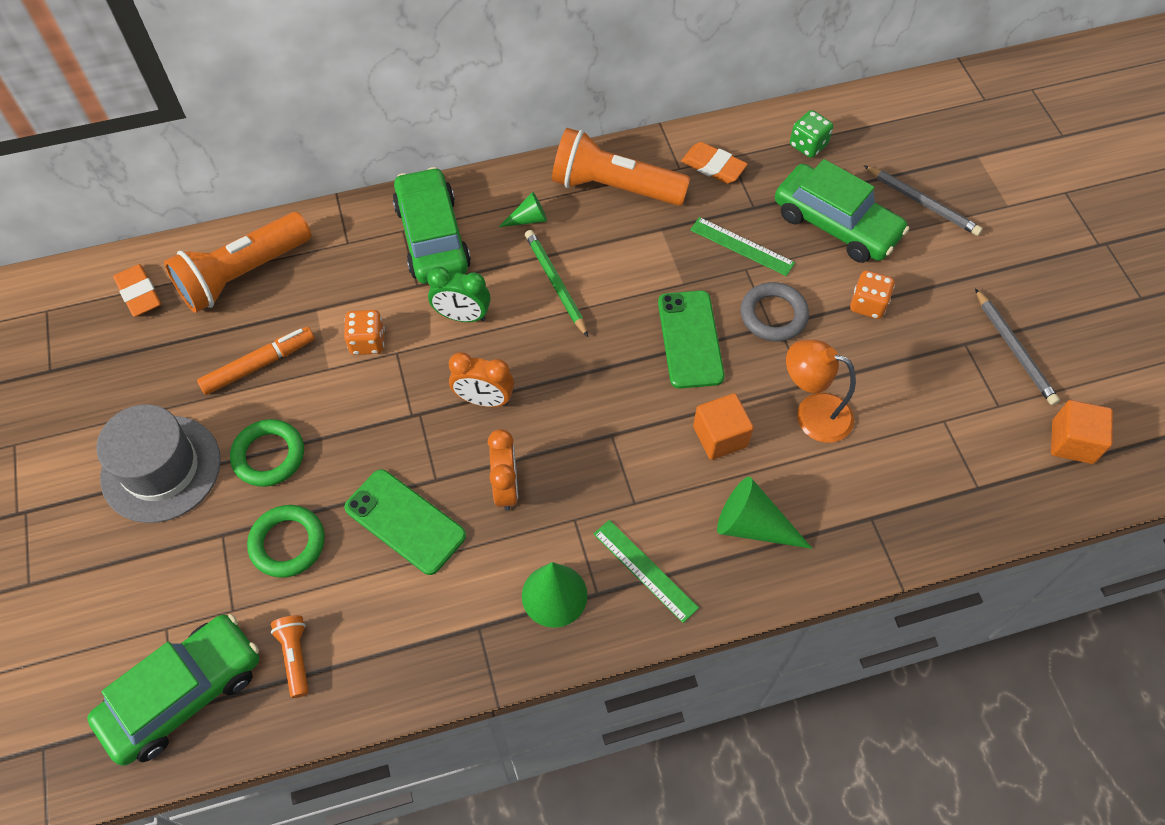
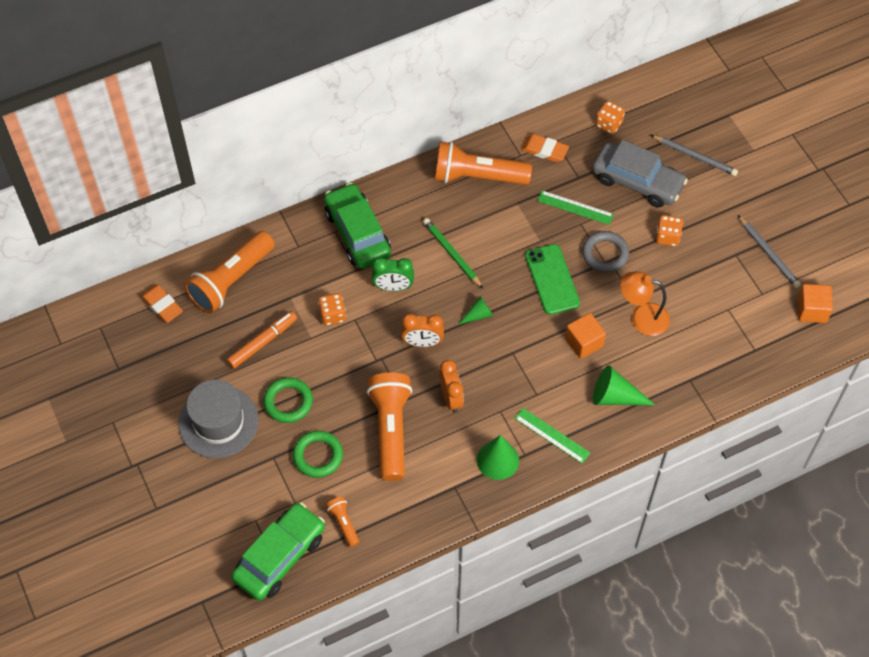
camera: 10 degrees left, 0 degrees up
(405, 522) = (390, 430): green phone -> orange flashlight
(528, 219) = (422, 209): green cone -> green cone (478, 315)
(808, 145) = (609, 124): green dice -> orange dice
(836, 224) = (637, 181): green car -> grey car

